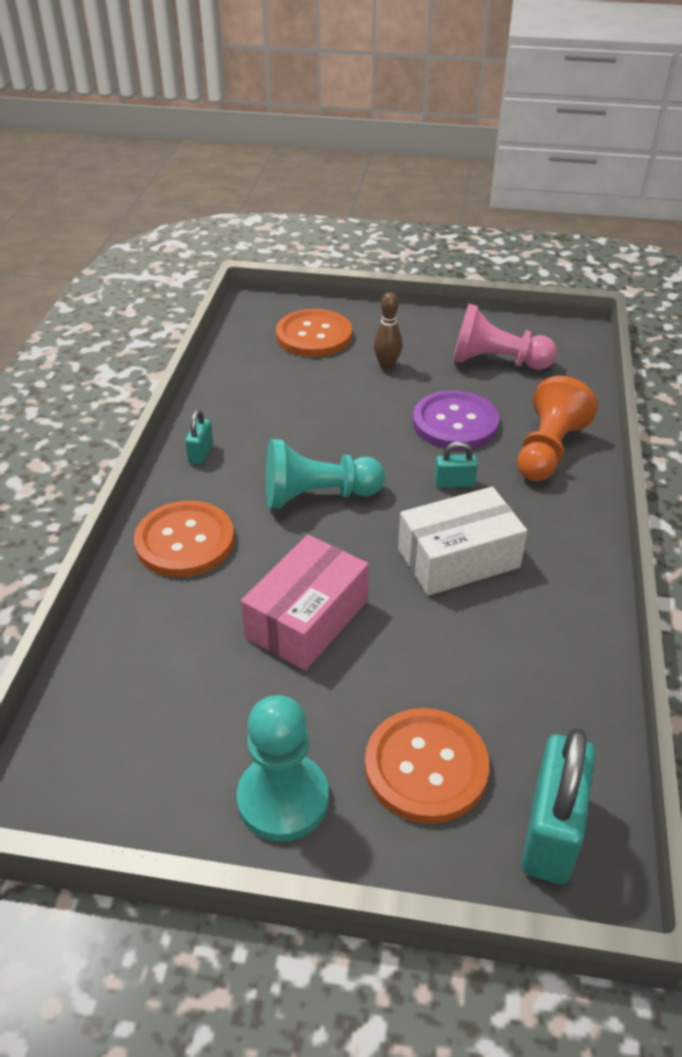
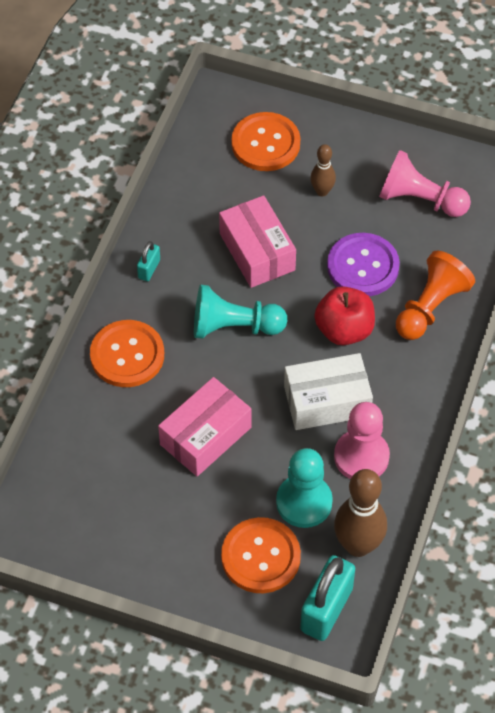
camera: 10 degrees right, 15 degrees up
(283, 799) = (167, 563): turquoise pawn -> turquoise pawn (304, 502)
(328, 423) = (257, 252): none -> pink box
(454, 483) = (344, 330): turquoise padlock -> red apple
(526, 615) = (361, 457): none -> pink pawn
(564, 728) = (358, 545): none -> brown bowling pin

